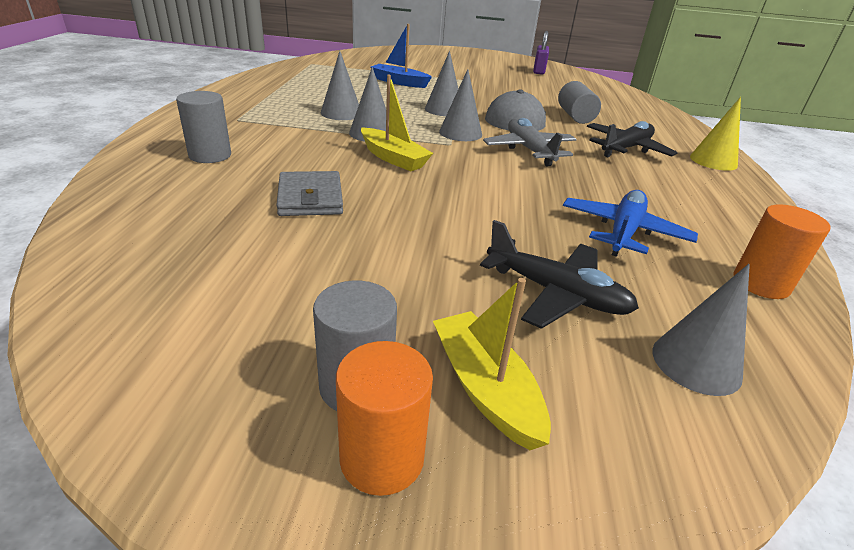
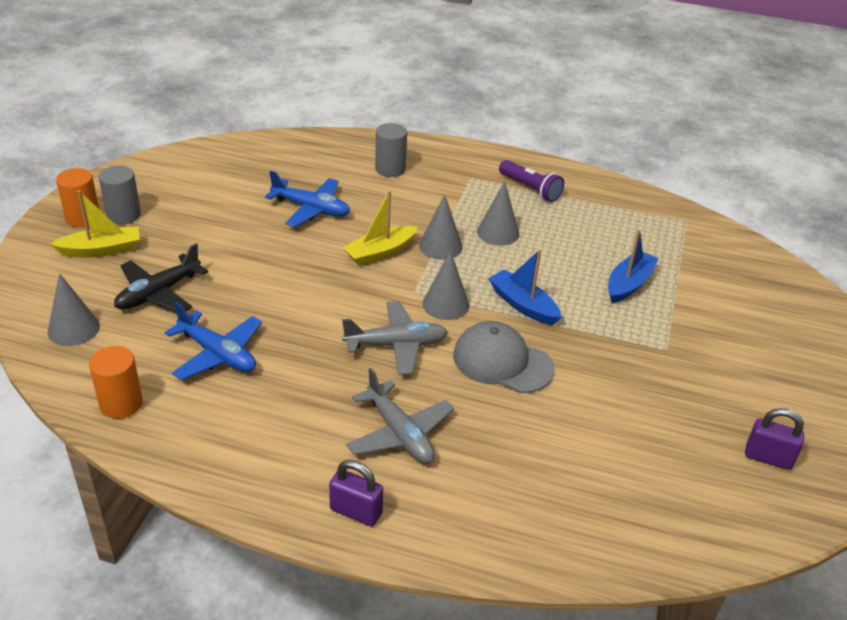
camera: 100 degrees right, 5 degrees up
(262, 99) = (530, 189): none -> purple flashlight
(310, 198) = (311, 209): grey wallet -> blue plane
(444, 109) = (523, 305): grey cone -> blue boat
(575, 116) = (518, 424): grey cylinder -> none
(626, 149) = (399, 433): black plane -> grey plane
(713, 161) = (356, 511): yellow cone -> purple padlock

